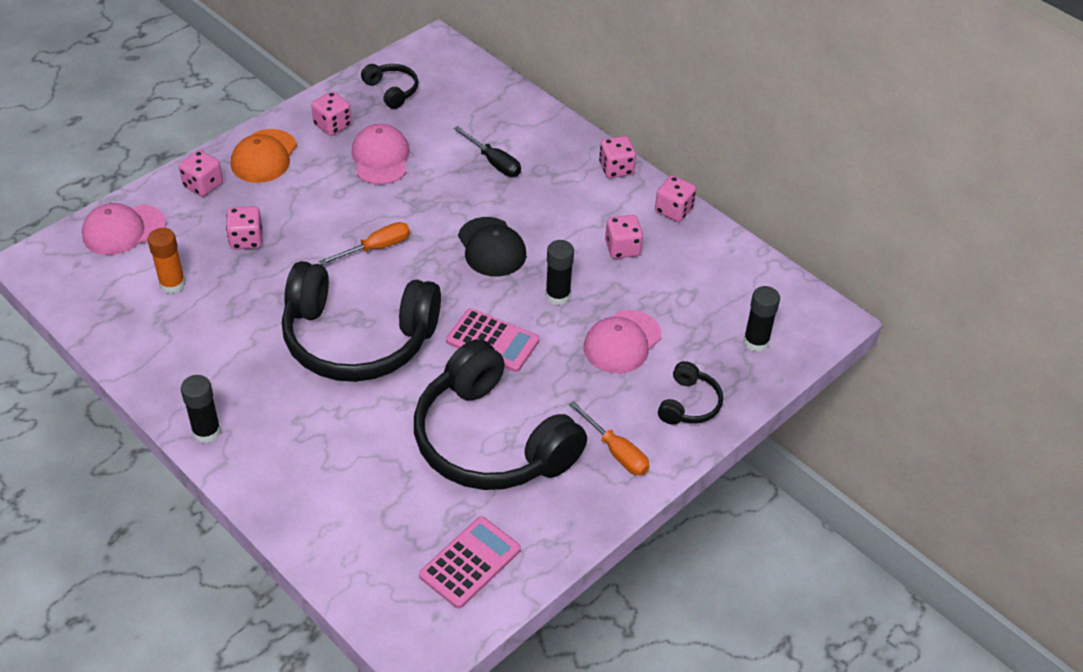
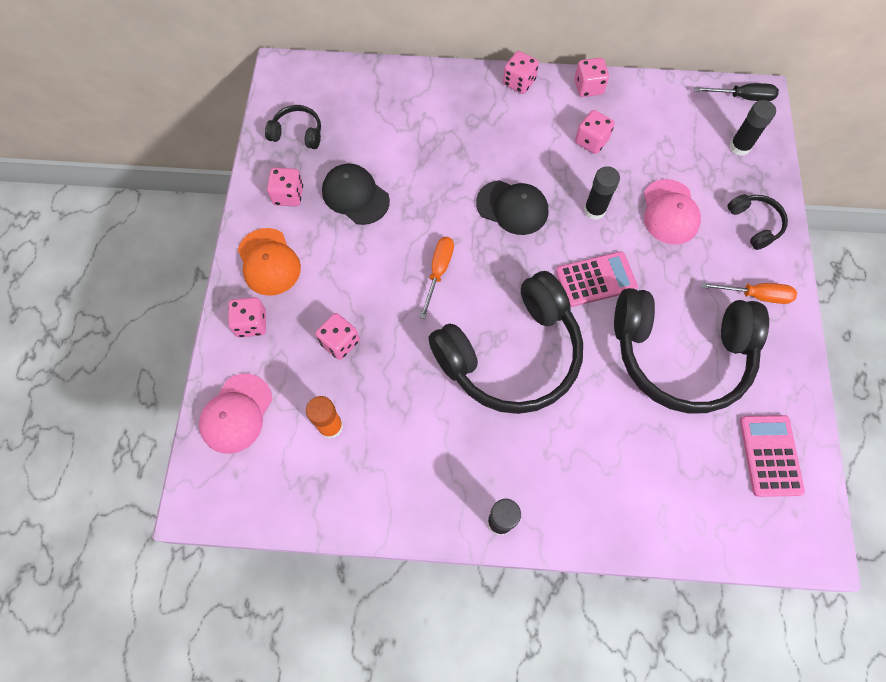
camera: 40 degrees left, 20 degrees up
(380, 158) = (355, 196): pink cap -> black cap
(494, 162) = (436, 138): black screwdriver -> black screwdriver (742, 97)

